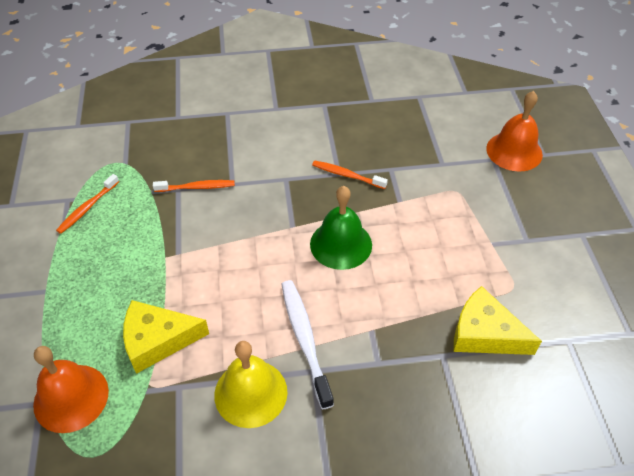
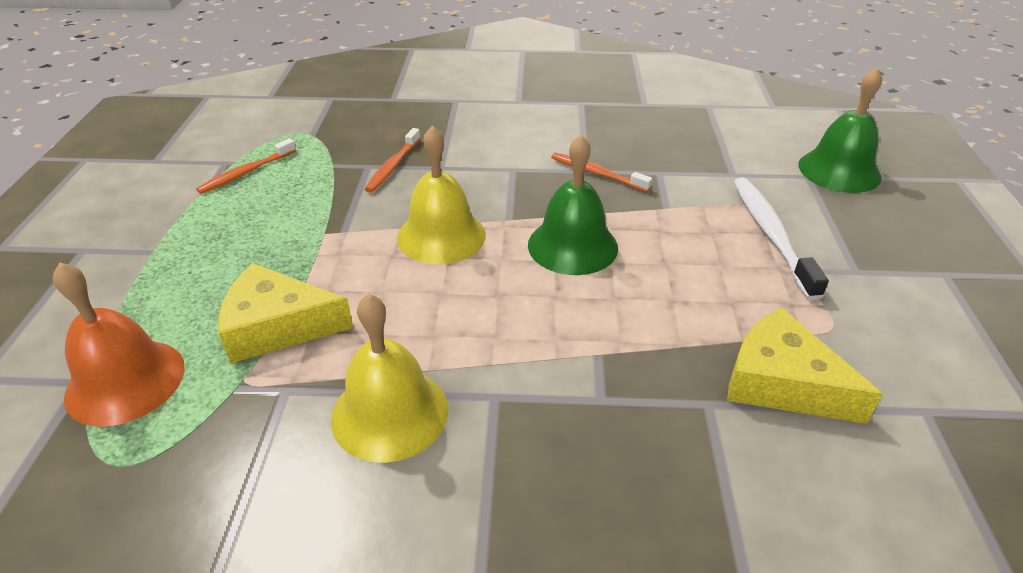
camera: 10 degrees right, 10 degrees down
(197, 187) = (393, 166): orange toothbrush -> orange toothbrush turned 105 degrees clockwise
(248, 248) = (441, 236): none -> yellow bell
(305, 339) = (492, 353): white toothbrush -> white toothbrush (771, 234)
(514, 151) = (839, 170): orange bell -> green bell

